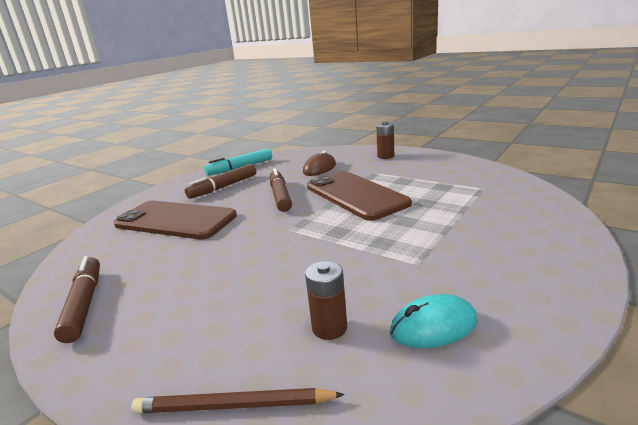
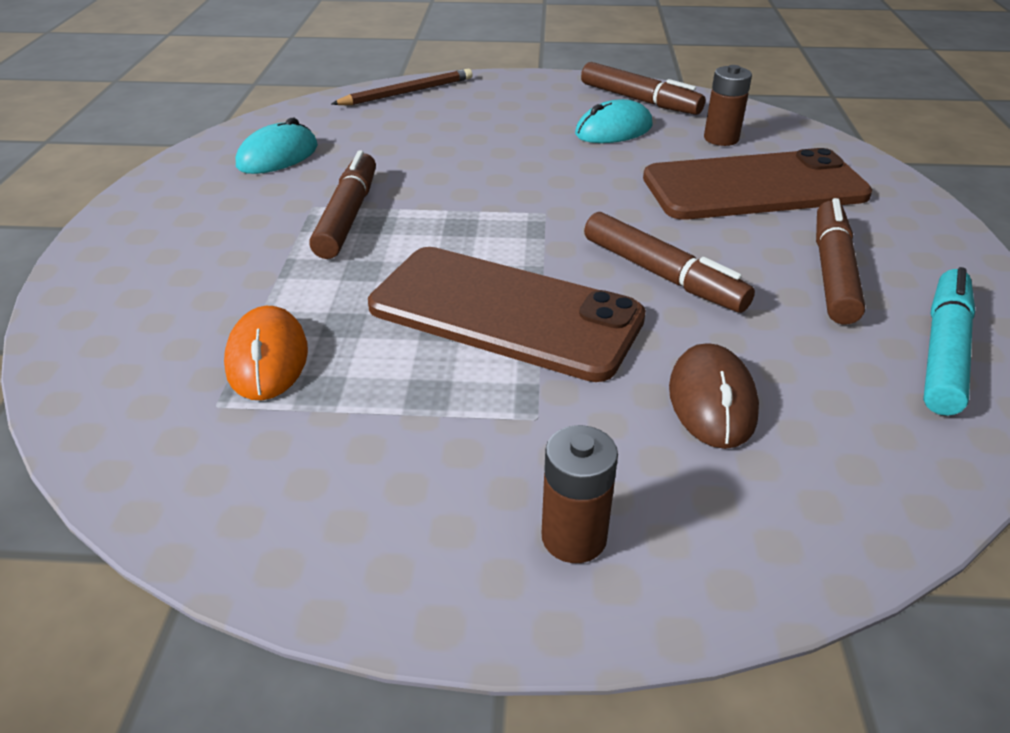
camera: 145 degrees right, 15 degrees up
(159, 276) = (613, 130): none -> turquoise mouse
(329, 328) = (375, 136): brown battery -> brown battery (721, 138)
(398, 251) = (348, 216): none -> brown marker
(462, 197) = (267, 358): none -> orange mouse

